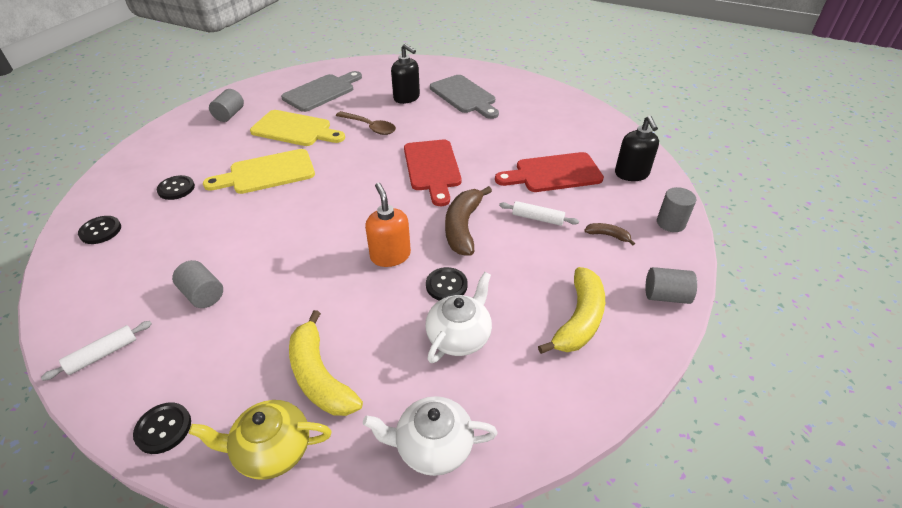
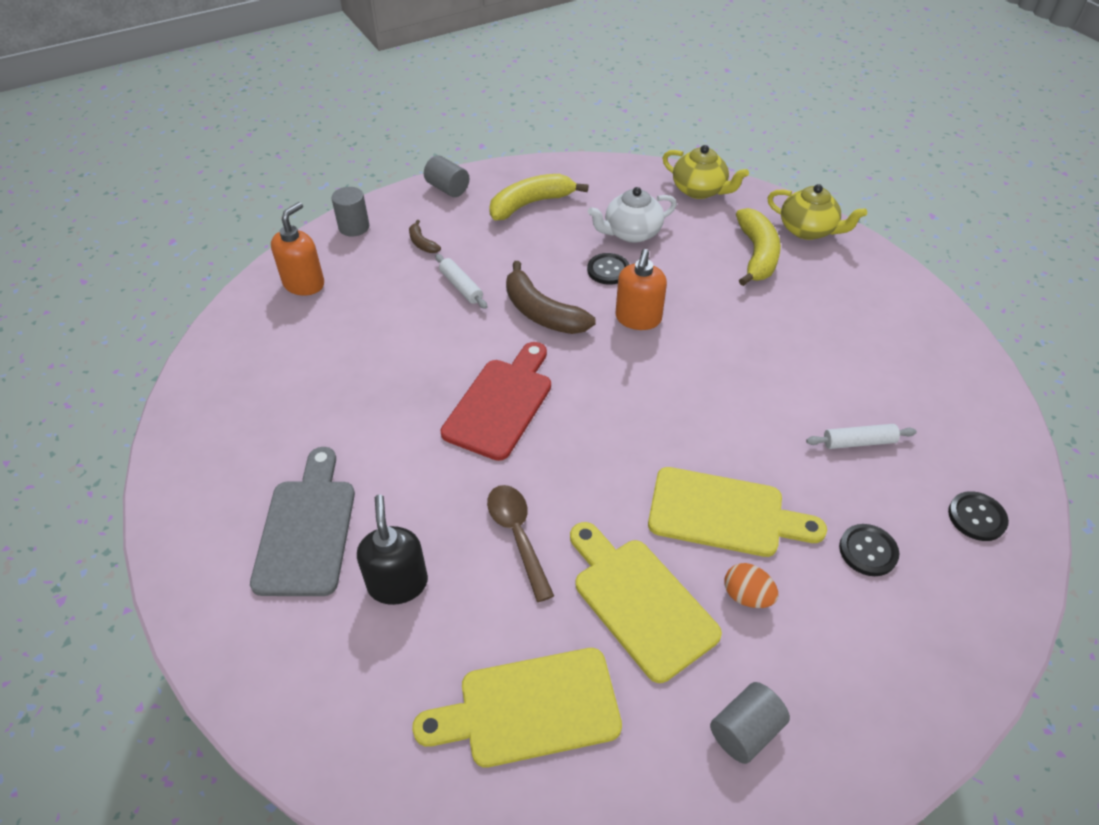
camera: 145 degrees left, 5 degrees up
(103, 354) = (945, 349): white rolling pin -> white rolling pin (858, 442)
(163, 429) = (887, 273): black button -> none
(203, 294) = (845, 365): grey cylinder -> none
(242, 149) = (747, 596): none -> orange egg
(321, 92) = (530, 708): grey cutting board -> yellow cutting board
(432, 446) = (699, 190): white teapot -> yellow teapot
(463, 227) = (542, 313): brown banana -> brown banana turned 90 degrees clockwise
(554, 173) = (377, 324): red cutting board -> none
(631, 174) = (304, 284): black soap dispenser -> orange soap dispenser

